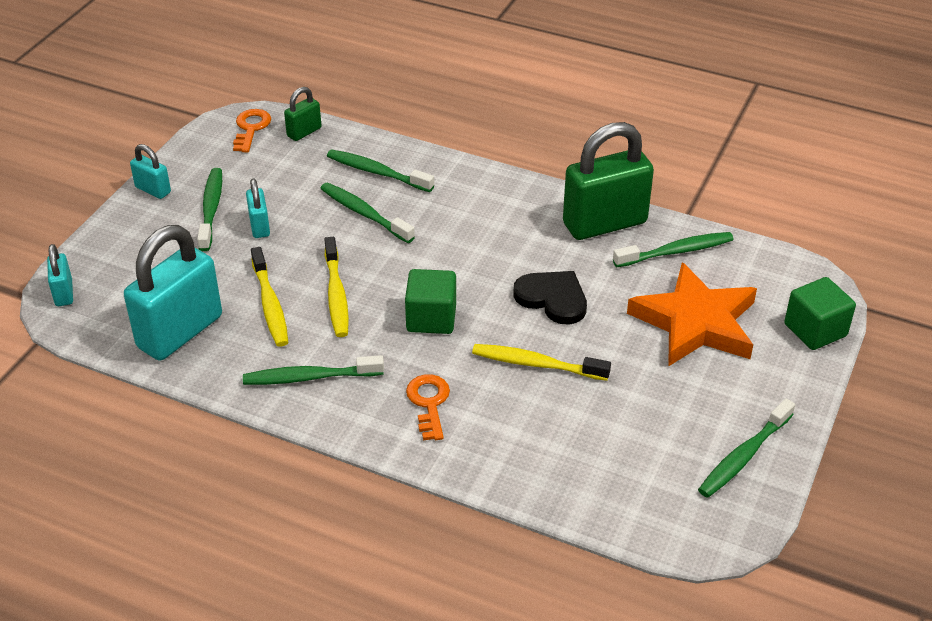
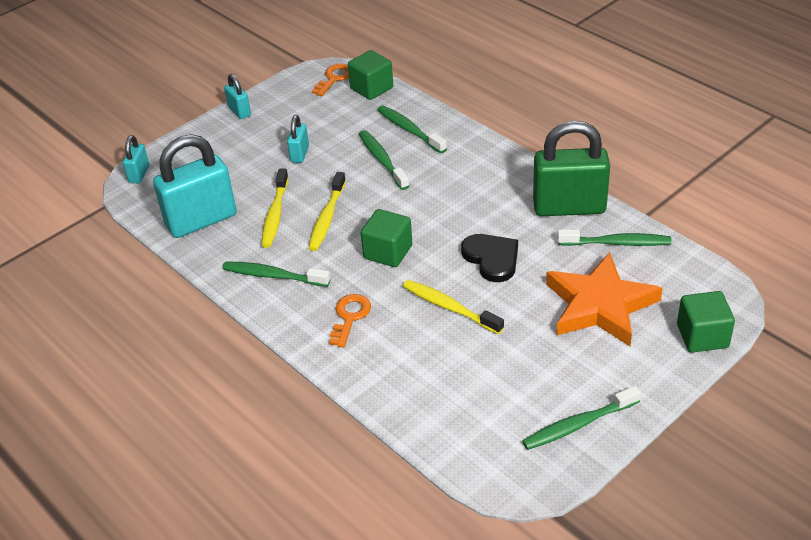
camera: 25 degrees right, 0 degrees up
(211, 209) = (272, 134): green toothbrush -> none
(304, 132) = (371, 88): green padlock -> green cube

